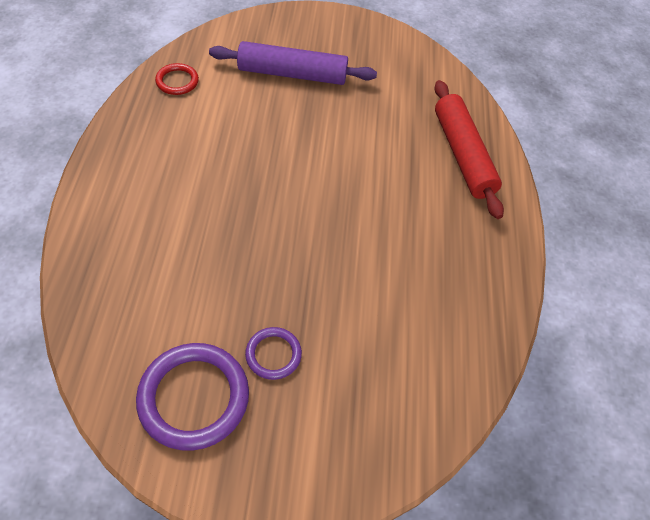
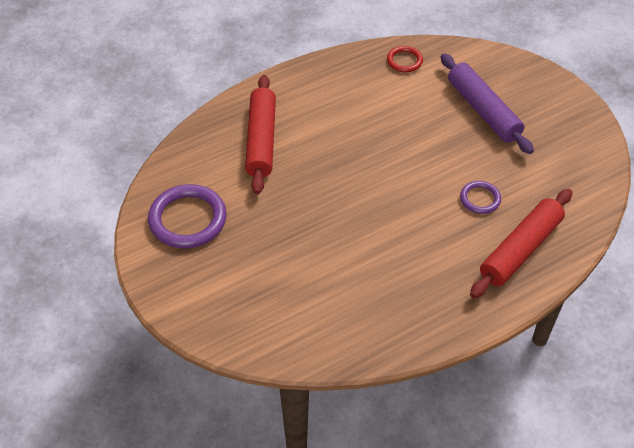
camera: 60 degrees right, 5 degrees down
(153, 254) = (261, 140): none -> red rolling pin
(273, 354) = (247, 238): purple ring -> purple ring (480, 199)

